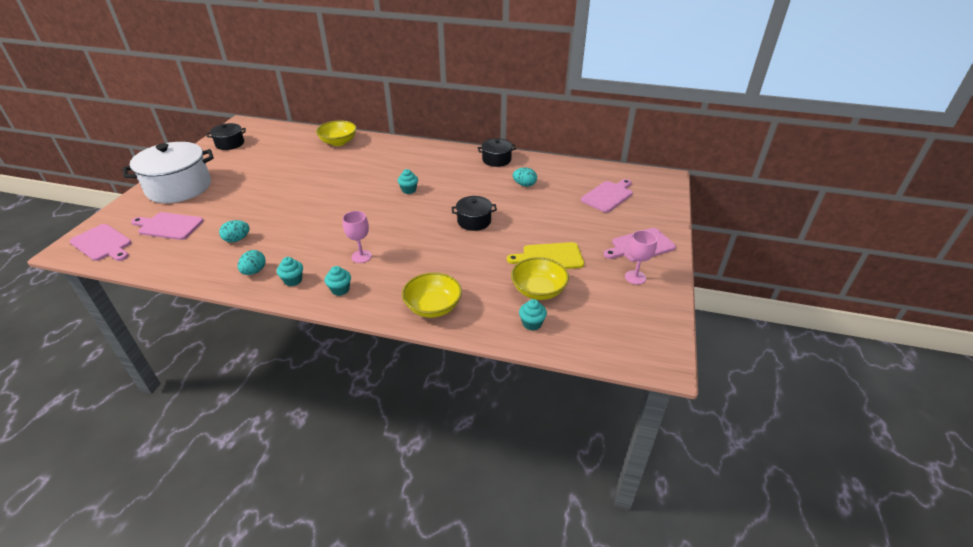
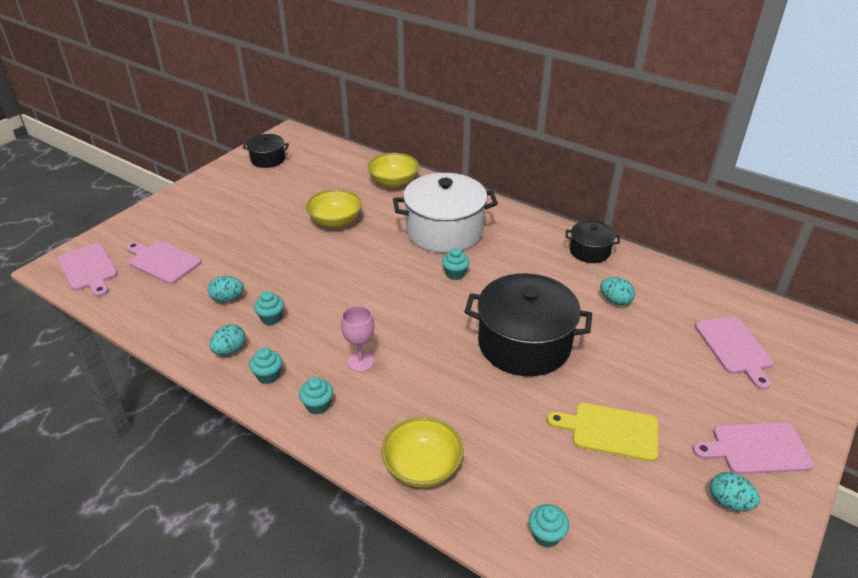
camera: 20 degrees right, 0 degrees up
(179, 187) = (192, 210): white pot -> white pot (444, 231)
(279, 244) = (271, 318): none -> turquoise cupcake
(474, 221) = (524, 344): black pot -> black pot, size x1.96
(538, 290) = (575, 482): yellow bowl -> yellow bowl (335, 221)
(608, 196) = (734, 348): pink cutting board -> pink cutting board turned 105 degrees clockwise
(635, 277) = (729, 502): pink goblet -> turquoise egg

